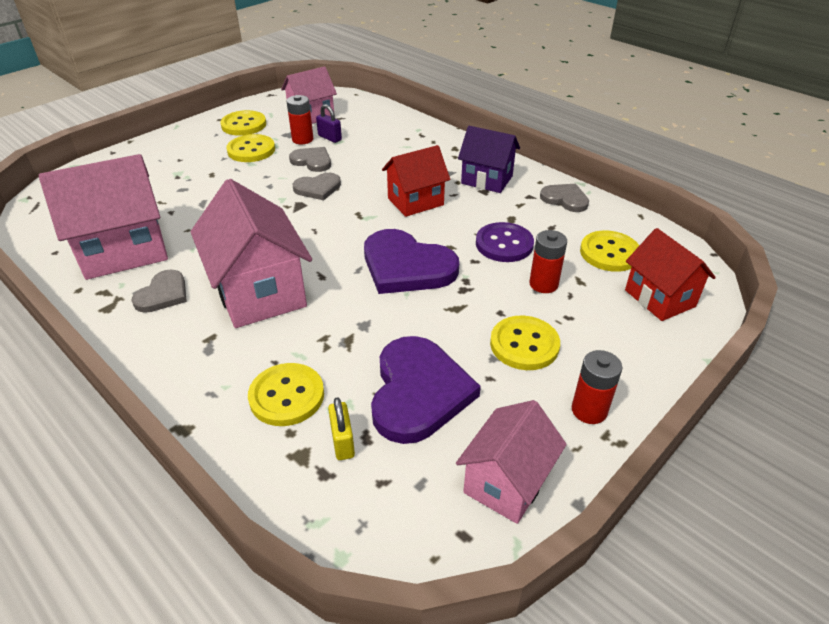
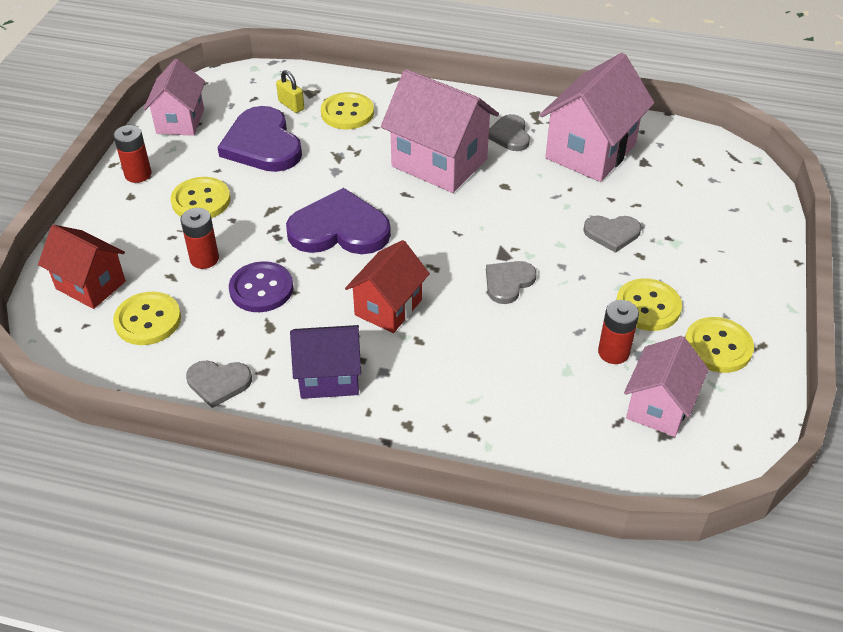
camera: 150 degrees right, 5 degrees up
(312, 161) = (559, 320): grey heart -> grey heart (612, 233)
(329, 138) = (584, 371): purple padlock -> none

